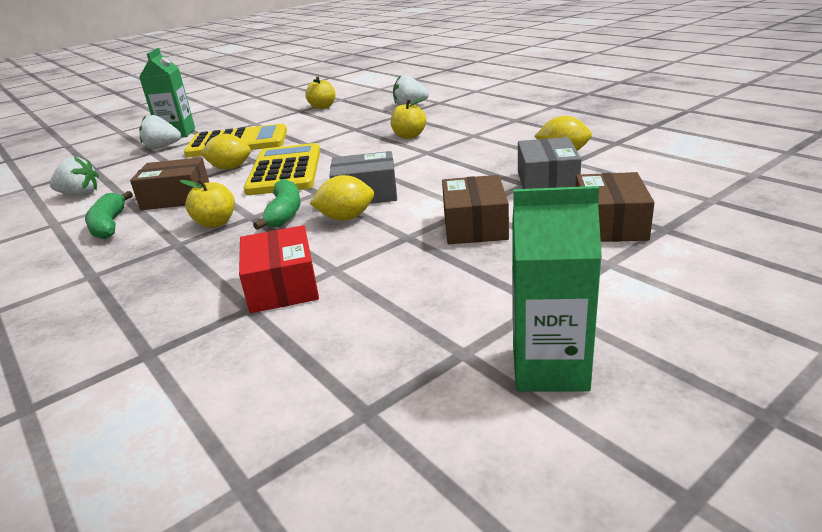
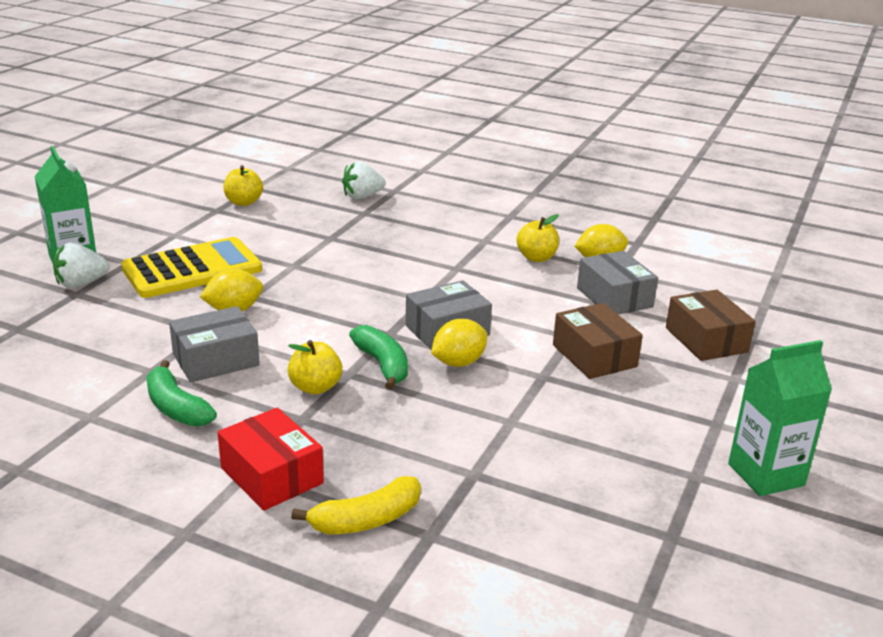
camera: 30 degrees left, 0 degrees up
(80, 194) = (61, 370): white strawberry -> none
(117, 329) = (366, 520): none -> yellow banana
(176, 197) = (216, 360): brown box -> grey box
(282, 286) = (480, 446): red box -> red box (271, 475)
(285, 171) = (313, 308): yellow calculator -> none
(409, 136) = (412, 246): yellow apple -> yellow apple (536, 258)

